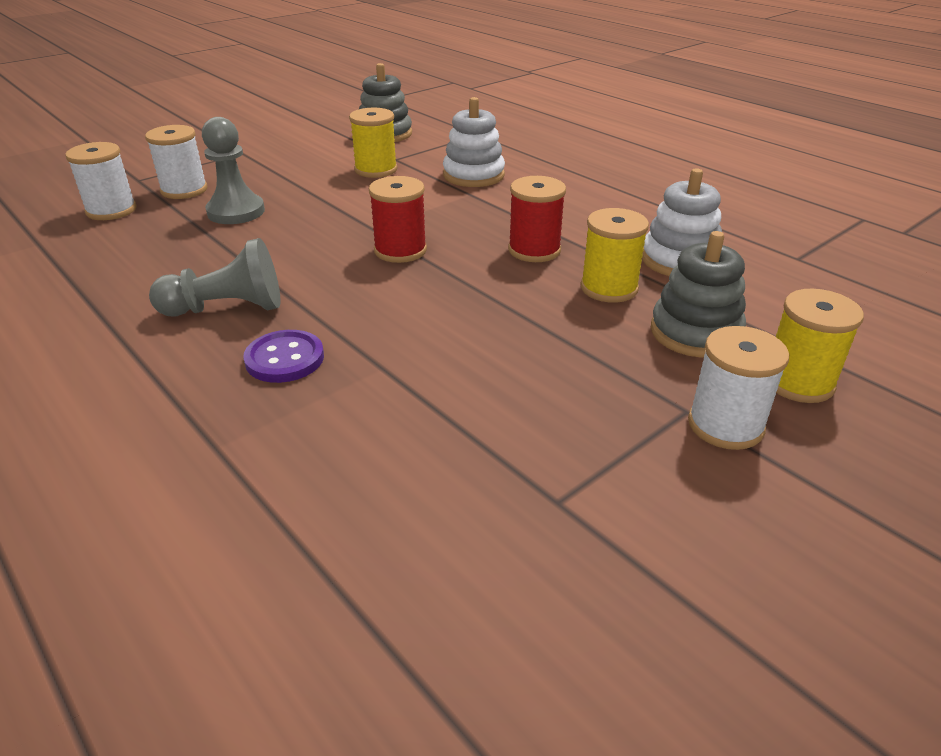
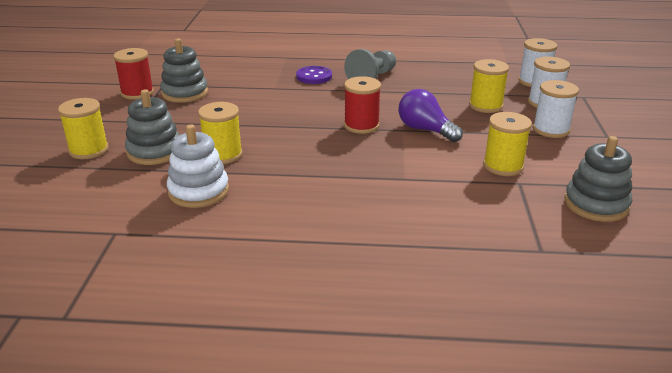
camera: 135 degrees right, 5 degrees down
(236, 212) = (485, 106): grey pawn -> yellow spool
(354, 218) = (425, 130): none -> purple light bulb
(473, 175) = (436, 196): white stacking toy -> none
(534, 250) = (294, 157): red spool -> red spool (137, 93)
(540, 442) = (185, 93): none -> grey stacking toy
(725, 425) = (116, 122): white spool -> white spool (551, 130)

